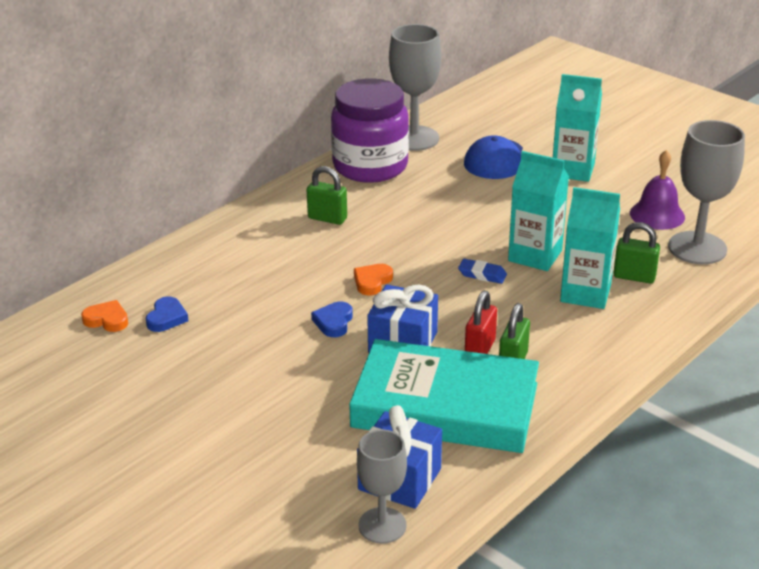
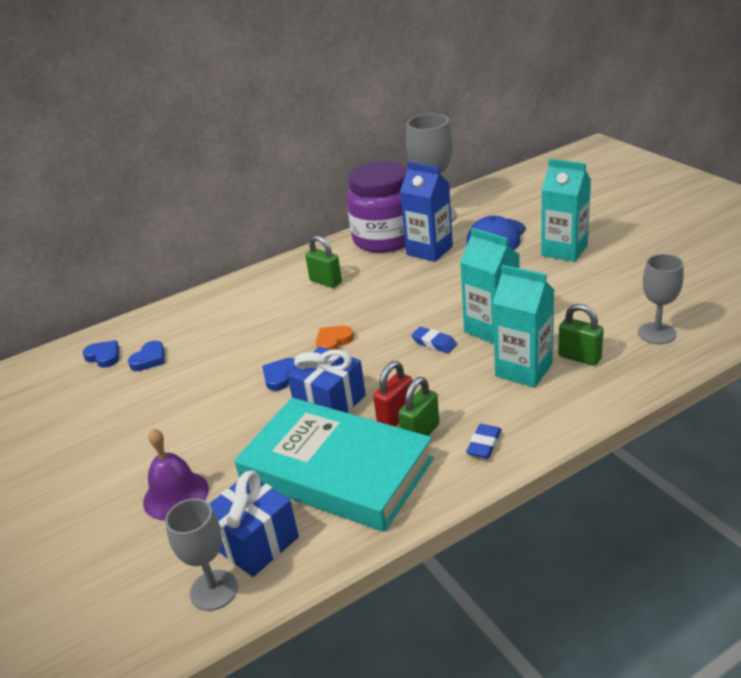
camera: 20 degrees right, 0 degrees up
(107, 320) = (104, 356): orange heart -> blue heart
(428, 177) = (429, 250): none -> blue carton
(579, 366) = (484, 444): none -> blue eraser
(657, 215) = (629, 297): purple bell -> purple bell (176, 495)
(697, 248) = (656, 333): grey goblet -> grey goblet, size x0.63

